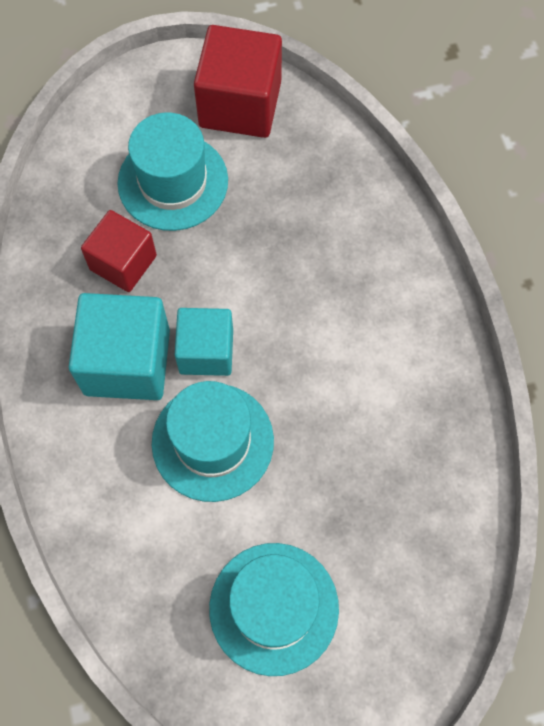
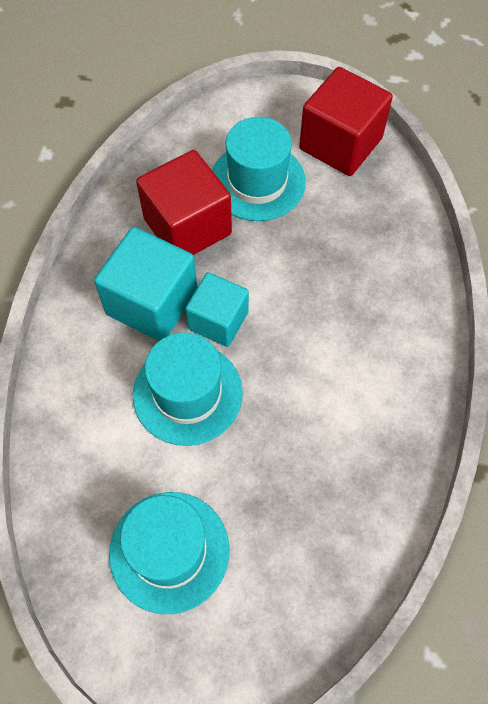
camera: 25 degrees right, 5 degrees down
(123, 262) = (187, 226): red cube -> red cube, size x1.52

